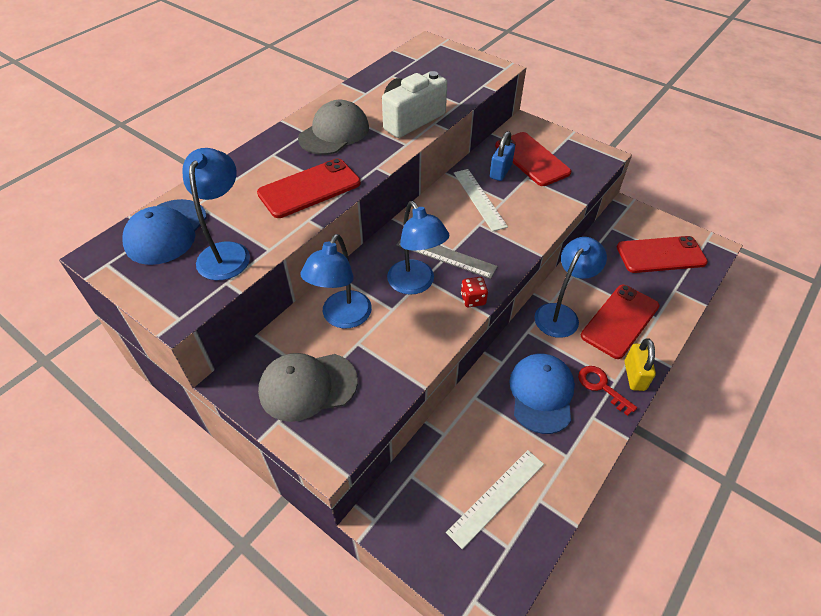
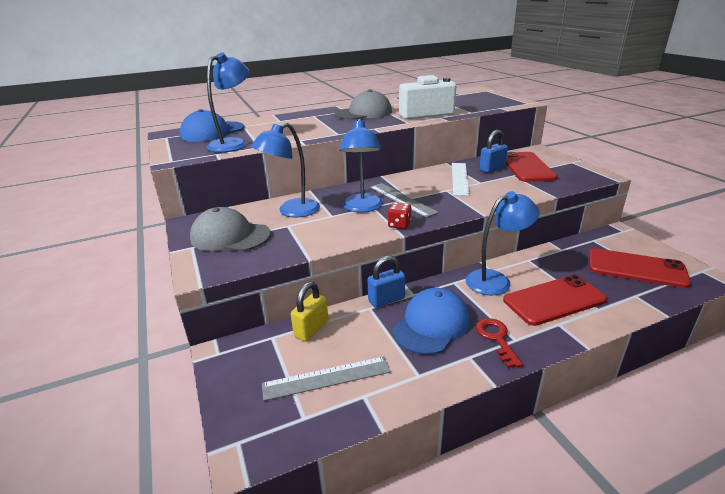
camera: 30 degrees right, 20 degrees down
(309, 188) = (318, 129): red phone -> none
(483, 380) = (386, 300): none -> blue padlock
(496, 497) = (326, 378): white ruler -> grey ruler
(634, 375) = (539, 342): yellow padlock -> yellow padlock (311, 329)

